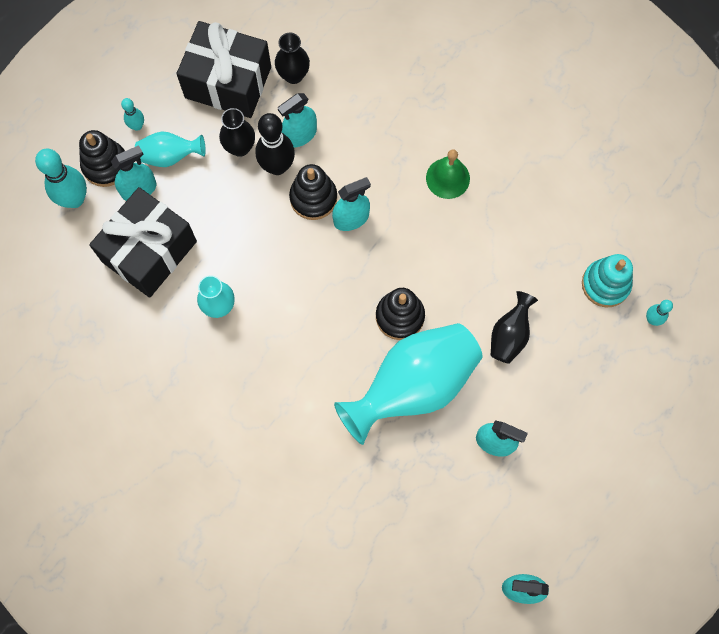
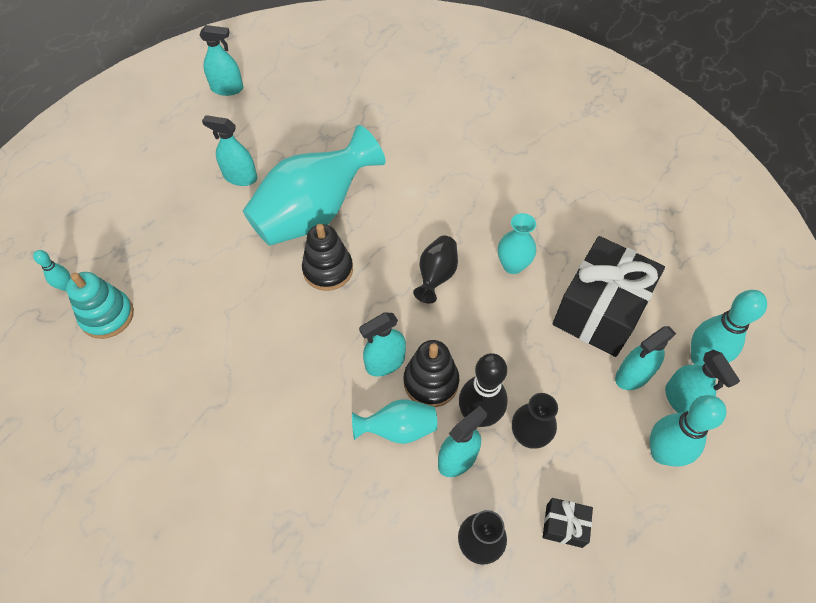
camera: 175 degrees right, 15 degrees down
(105, 165) = (681, 400): black stacking toy -> turquoise spray bottle
(137, 126) = (662, 453): turquoise bowling pin -> turquoise bowling pin, size x1.93
(170, 156) = (610, 418): turquoise vase -> turquoise vase (398, 429)
(228, 82) = (564, 525): black gift -> black gift, size x0.42
(447, 178) = (273, 418): green bell -> none
(509, 335) = (217, 262): black vase -> black vase (436, 276)

